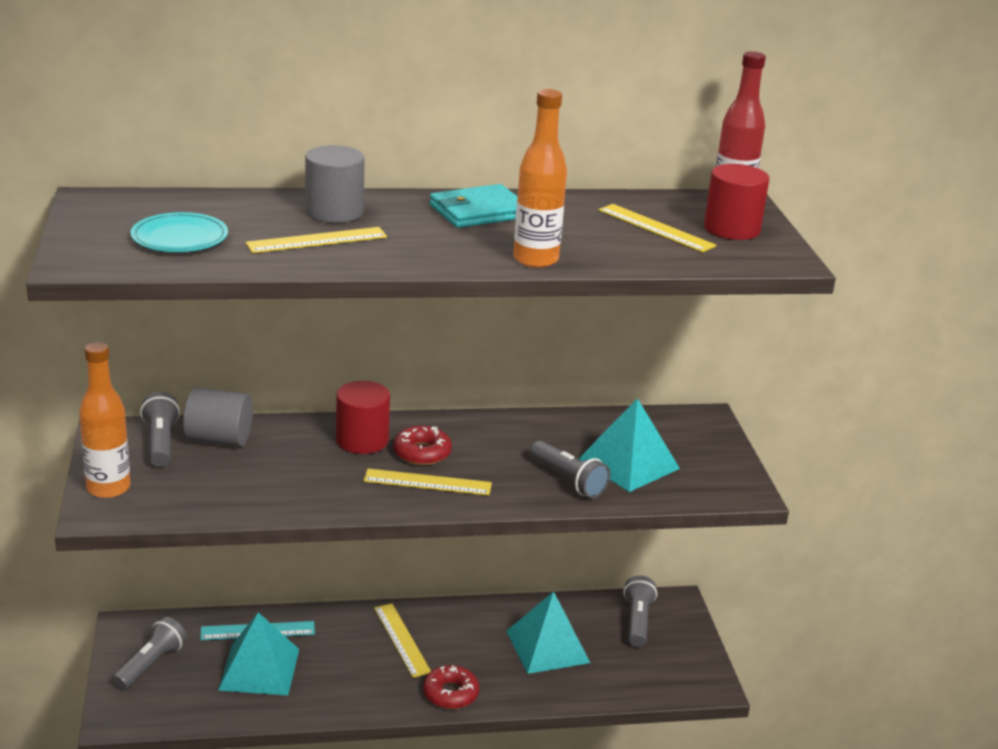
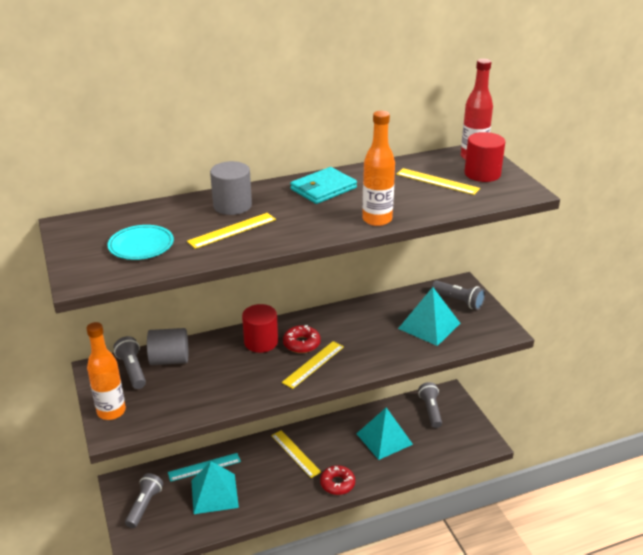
camera: 10 degrees left, 5 degrees up
(427, 482) = (313, 364): yellow ruler -> yellow ruler turned 45 degrees counterclockwise
(568, 480) = (398, 345): grey flashlight -> grey flashlight (458, 301)

